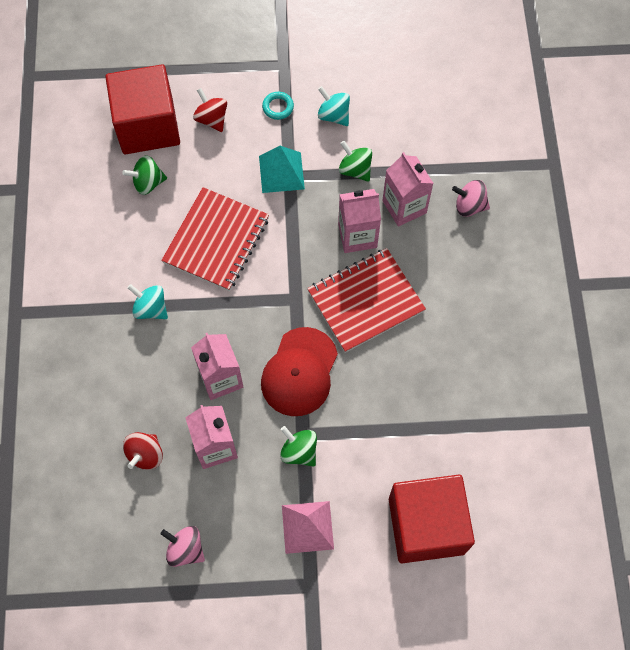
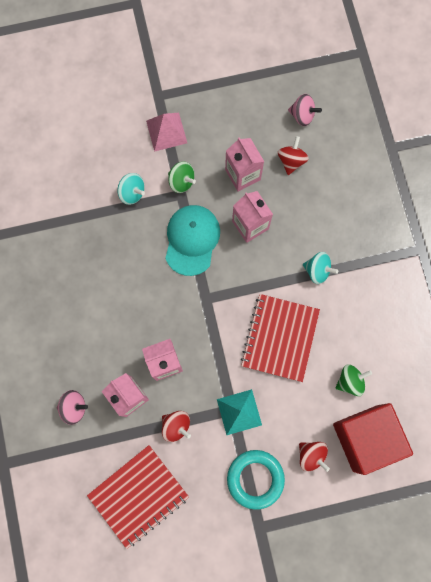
camera: 170 degrees right, 10 degrees up
(185, 549) = (247, 104): pink spinning top -> pink spinning top (302, 115)
(278, 107) = (255, 479): turquoise ring -> turquoise ring, size x1.99
(299, 372) = (192, 240): red cap -> turquoise cap
(333, 115) = (204, 479): turquoise spinning top -> turquoise spinning top (132, 193)
(355, 169) = (176, 426): green spinning top -> red spinning top
(365, 301) = (150, 306): red notebook -> red notebook (138, 495)
(426, 525) = (84, 146): red cube -> none

